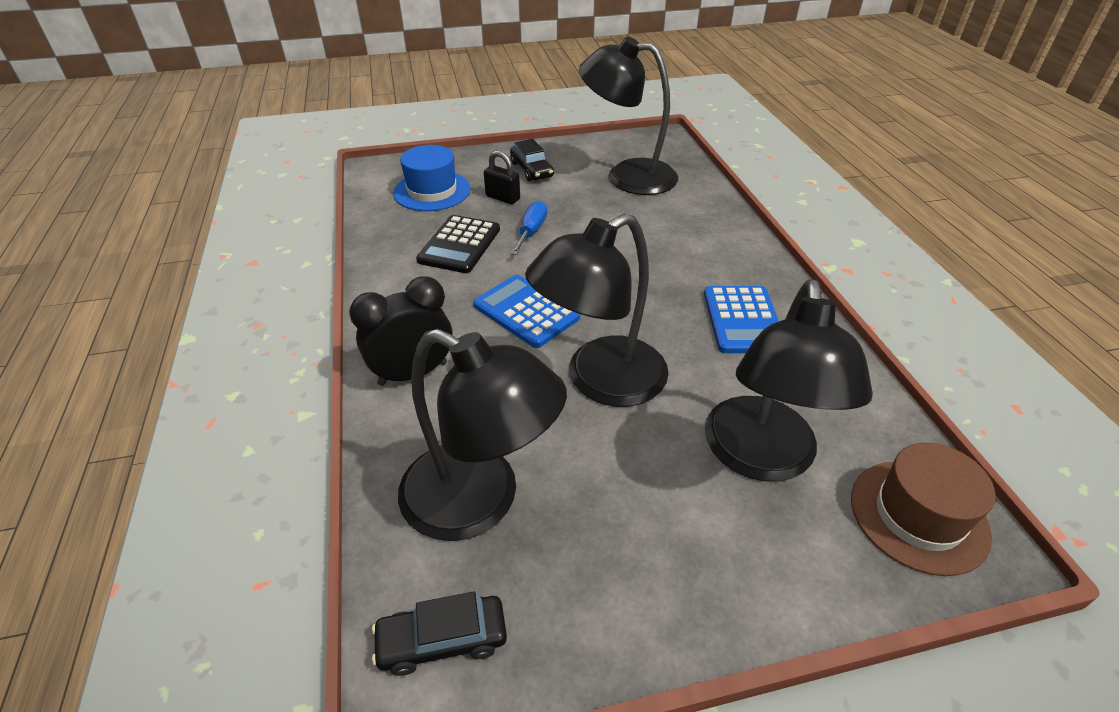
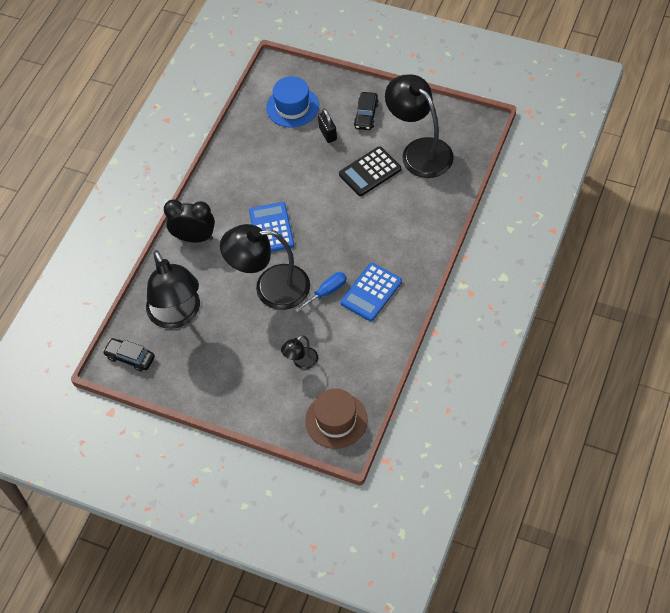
camera: 40 degrees right, 15 degrees up
(459, 245) = (274, 162): black calculator -> black calculator (370, 172)
(531, 231) = (321, 171): blue screwdriver -> blue screwdriver (327, 292)
(760, 458) = (301, 362): black lamp -> black lamp, size x0.46

